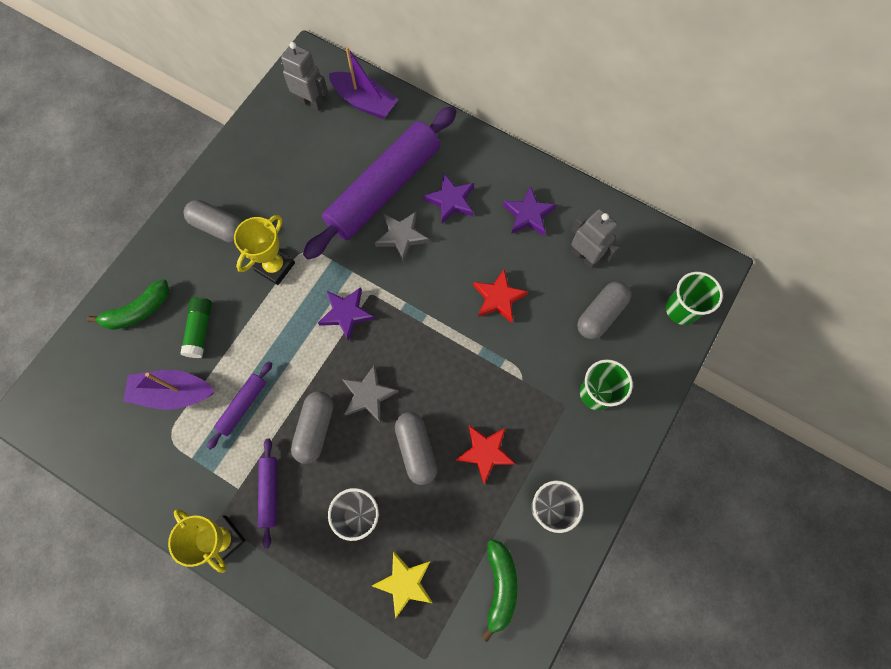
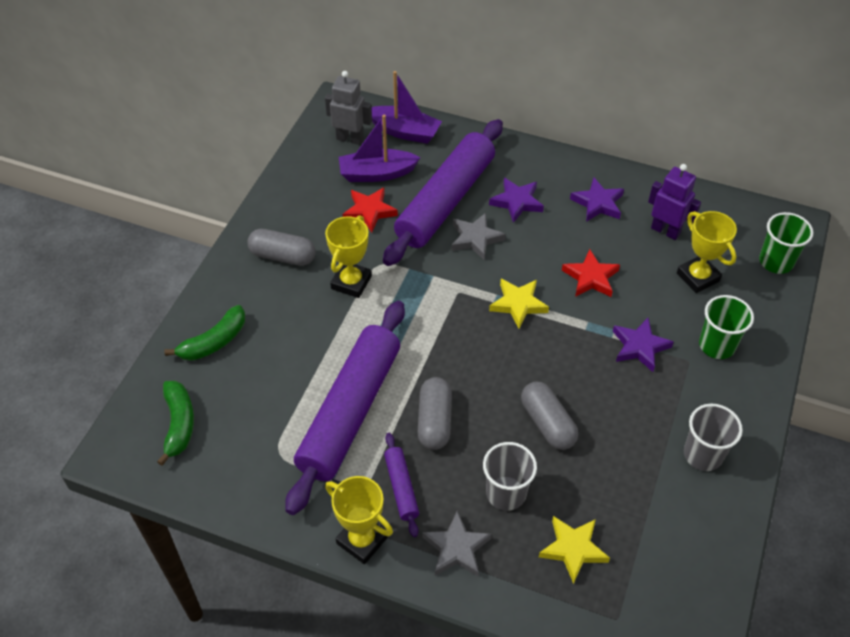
camera: 10 degrees left, 20 degrees down
(173, 393) = (271, 411): purple boat -> purple boat (377, 173)
(200, 330) = (286, 349): green glue stick -> none
(243, 406) = (350, 411): purple rolling pin -> purple rolling pin, size x2.34
(346, 314) = (438, 313): purple star -> purple star (639, 347)
(368, 395) = (482, 382): grey star -> grey star (456, 548)
(423, 316) = (518, 304): none -> yellow star
(485, 452) = (620, 415): red star -> red star (369, 211)
(500, 586) = (675, 535): green banana -> green banana (179, 424)
(584, 256) = (665, 231): grey robot -> purple robot
(600, 314) = (698, 277): grey capsule -> yellow trophy

